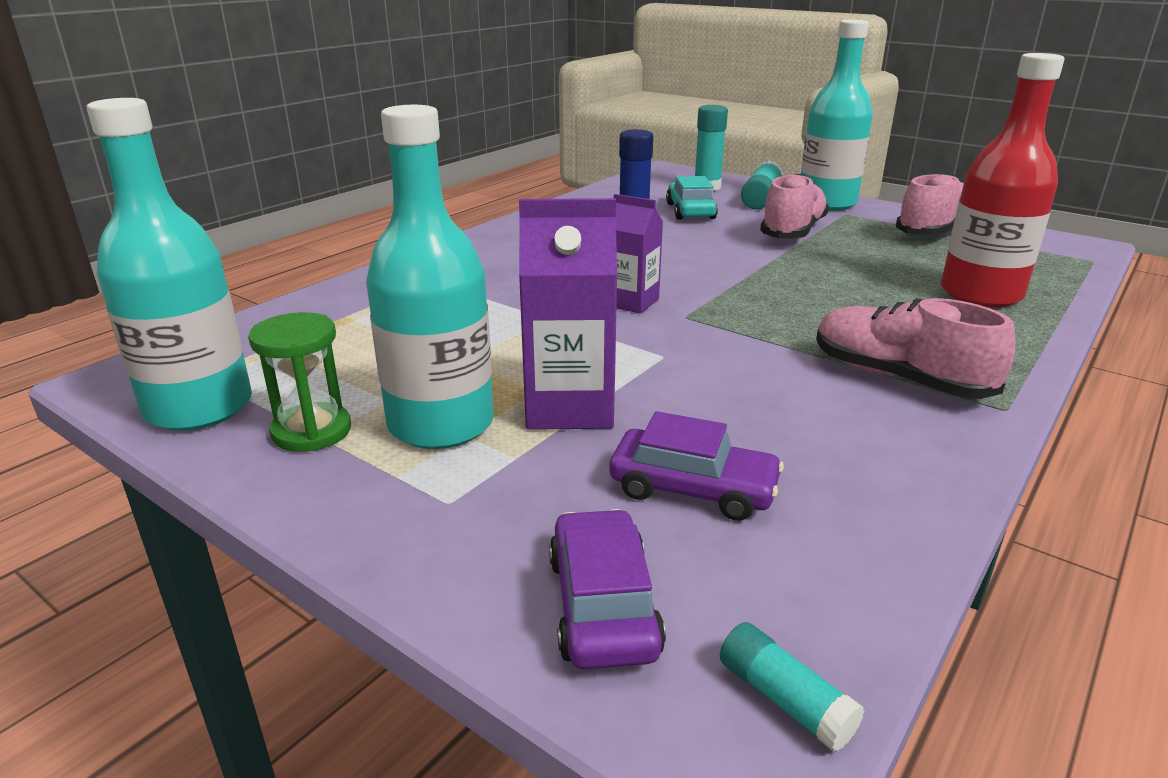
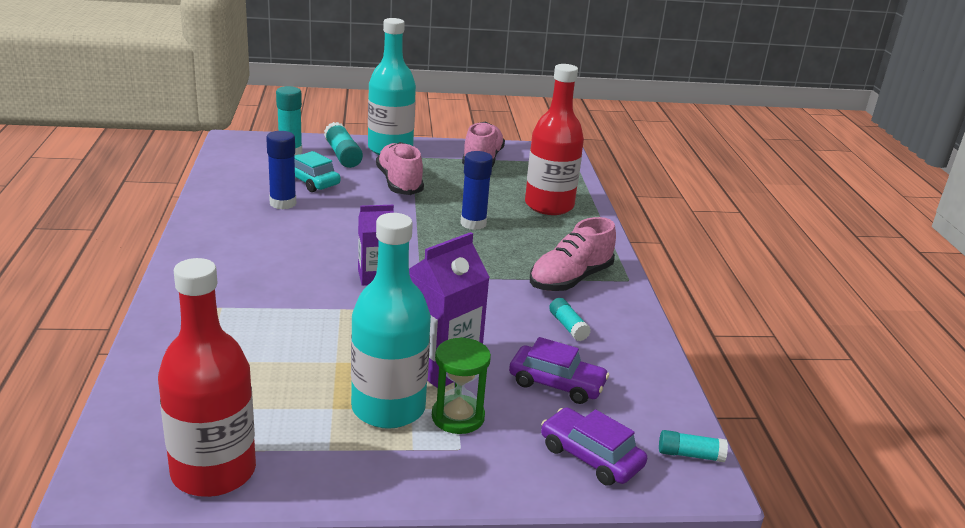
camera: 45 degrees left, 0 degrees up
(199, 408) = (213, 472): turquoise bottle -> red bottle
(311, 431) = (319, 449): green hourglass -> green hourglass (458, 417)
(693, 488) = (556, 383): purple car -> purple car turned 45 degrees clockwise
(814, 429) = (568, 326): none -> turquoise glue stick
(834, 286) = (473, 223): none -> blue glue stick
(899, 378) = (570, 279): pink shoe -> pink shoe turned 45 degrees counterclockwise

